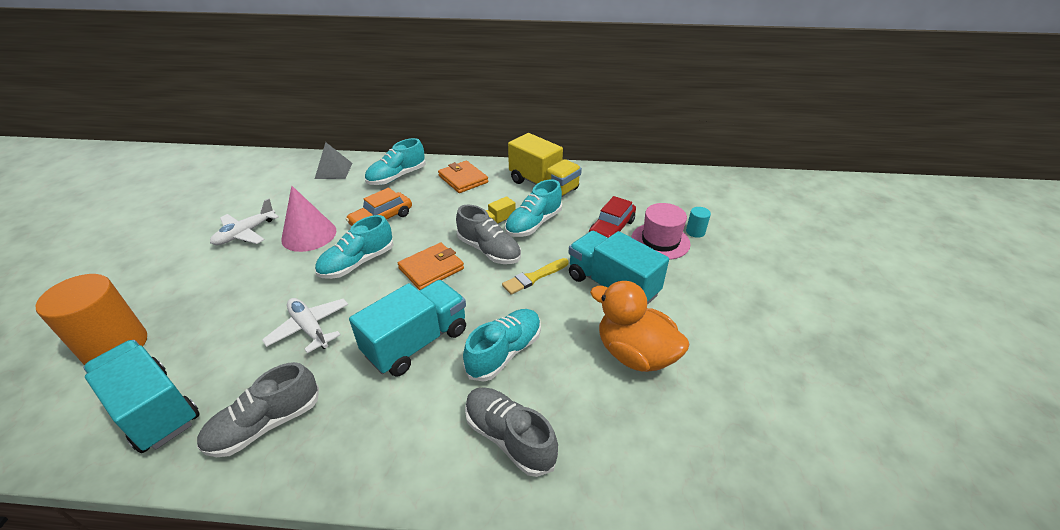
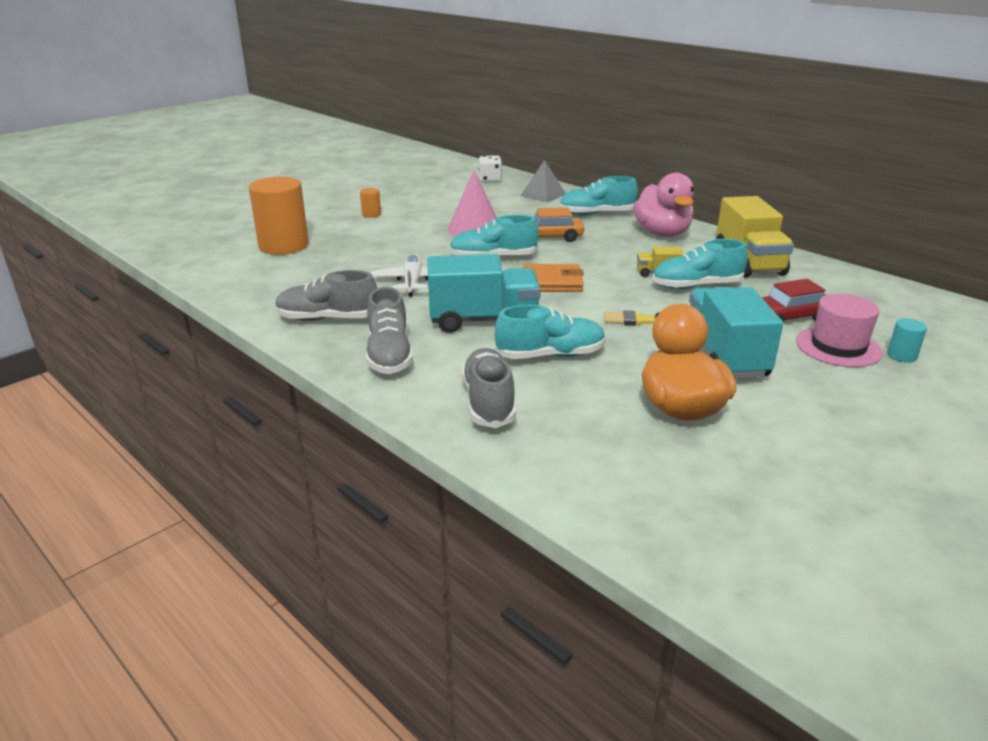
camera: 40 degrees right, 10 degrees down
(154, 410) = (273, 284): turquoise truck -> none
(184, 258) = (371, 214): none -> orange cylinder
(245, 233) = (428, 214): white plane -> none
(269, 169) = (490, 180): none -> white dice
(463, 179) = (662, 233): orange wallet -> pink duck
(489, 250) = (623, 289): grey shoe -> grey shoe (389, 355)

